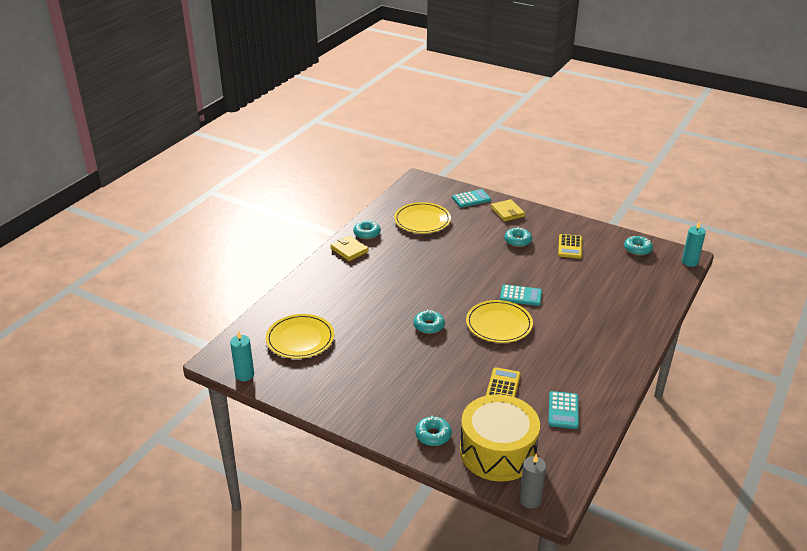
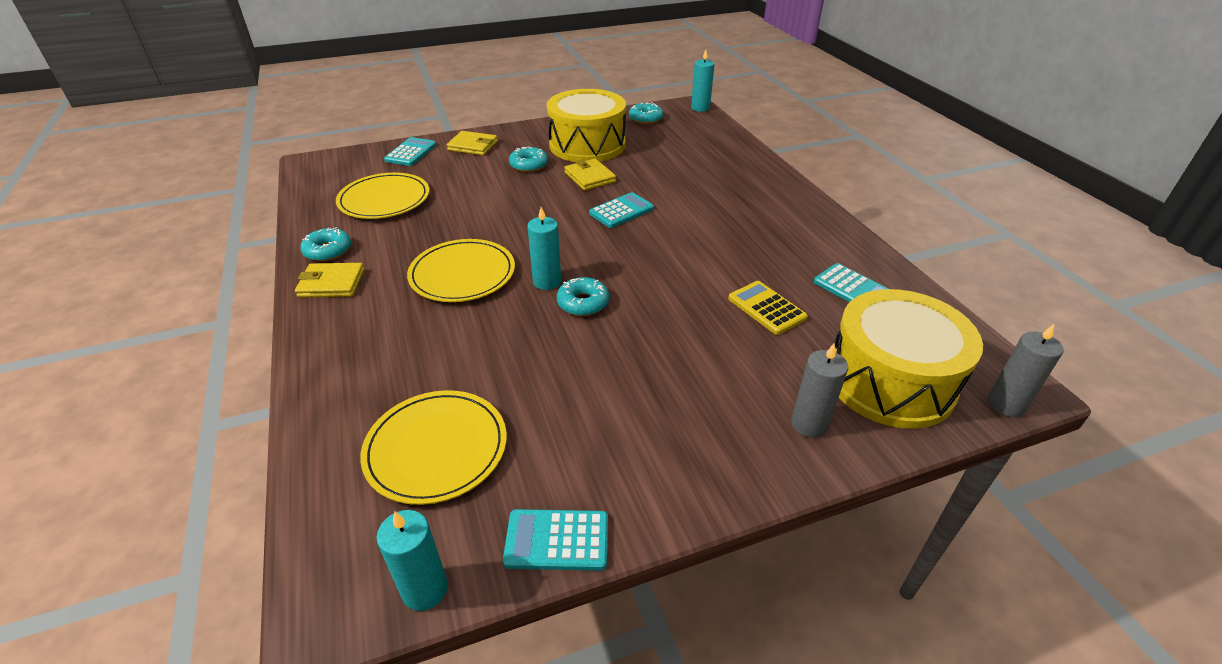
camera: 50 degrees left, 5 degrees up
(294, 393) = (557, 540): none -> turquoise calculator
(429, 306) = (547, 282): none -> turquoise candle
(433, 435) = (809, 424): turquoise donut -> grey candle
(499, 324) = (650, 250): yellow plate -> yellow plate (462, 274)
(537, 267) = (590, 177): none -> yellow wallet
(570, 247) = (587, 145): yellow calculator -> yellow drum

